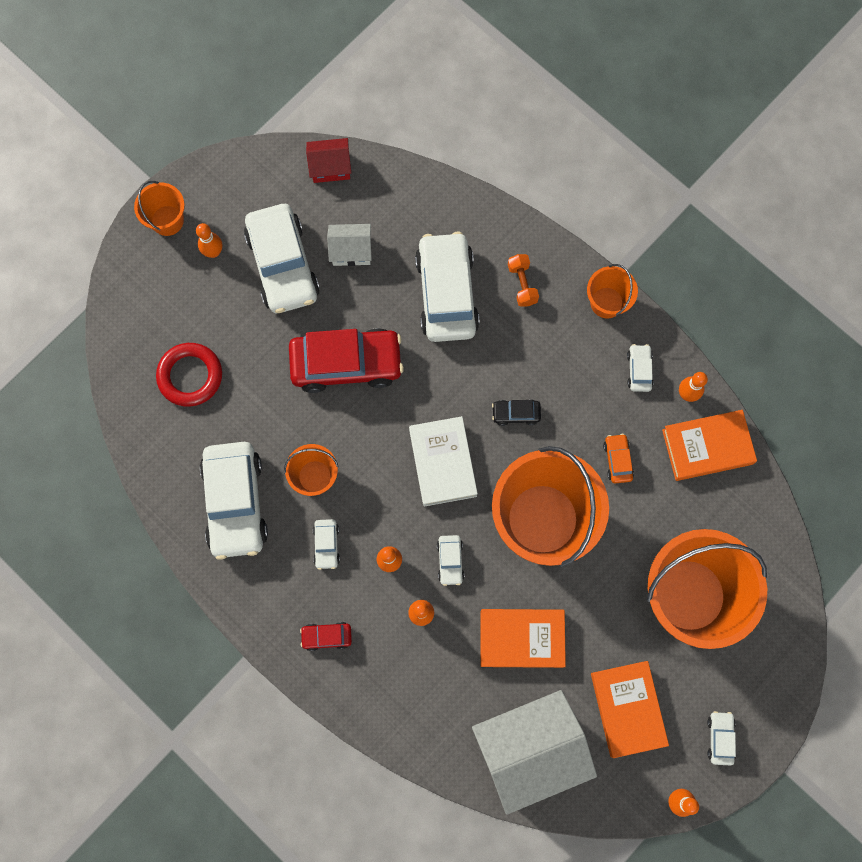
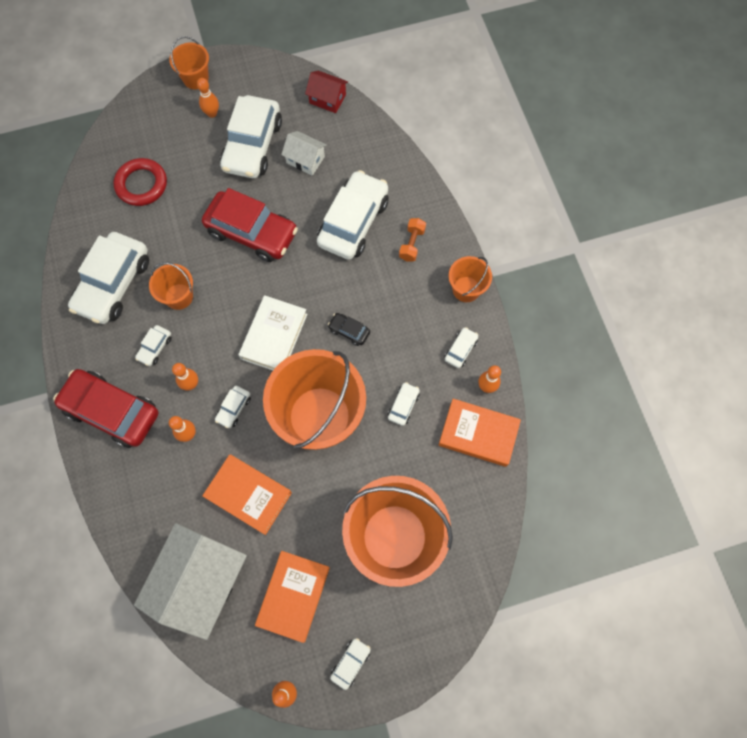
camera: 30 degrees right, 5 degrees down
(326, 636) = (112, 411): red car -> red car, size x2.32
(529, 749) = (201, 581): white house -> white house turned 75 degrees counterclockwise
(617, 460) = (403, 405): orange car -> white car

